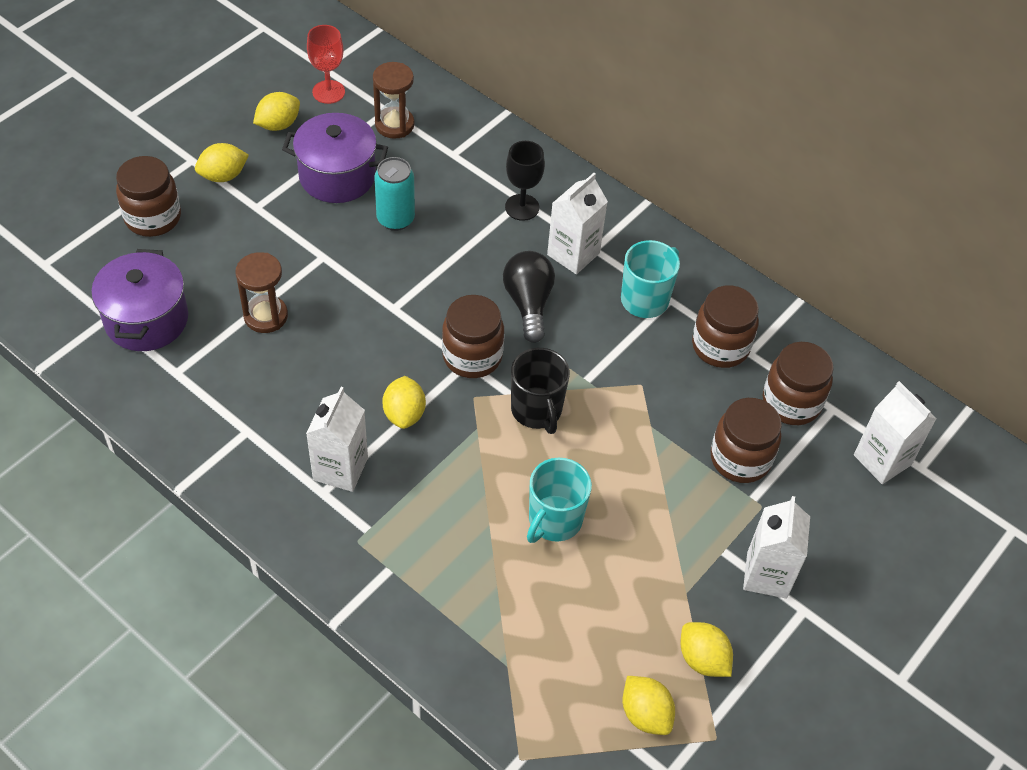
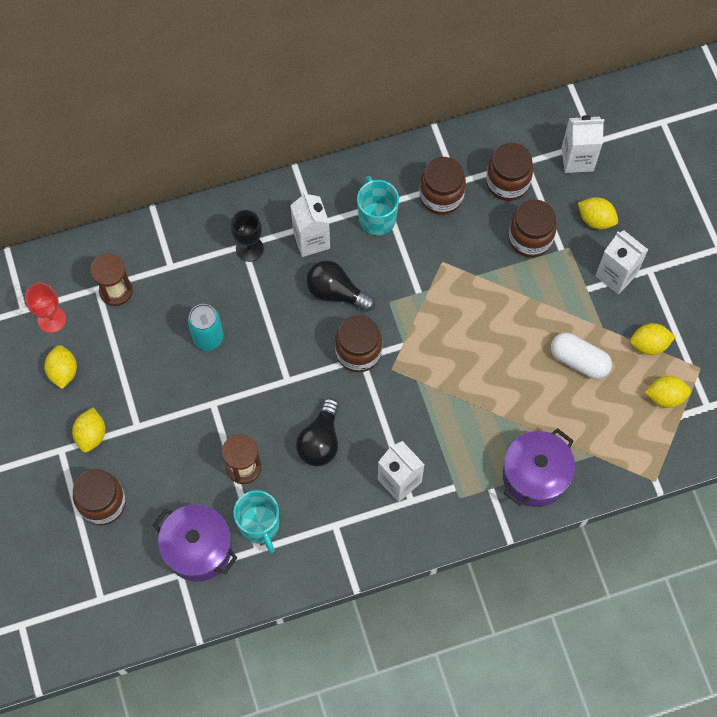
camera: 55 degrees left, 15 degrees up
(337, 176) = (142, 356): purple pot -> purple pot (535, 476)
(341, 370) = (320, 441): none -> black light bulb
(404, 414) = (379, 419): yellow lemon -> yellow lemon (596, 219)
(537, 410) = (424, 336): black mug -> none
(554, 520) = (511, 372): turquoise mug -> turquoise mug (260, 526)
(622, 587) = (579, 360): none -> white capsule

